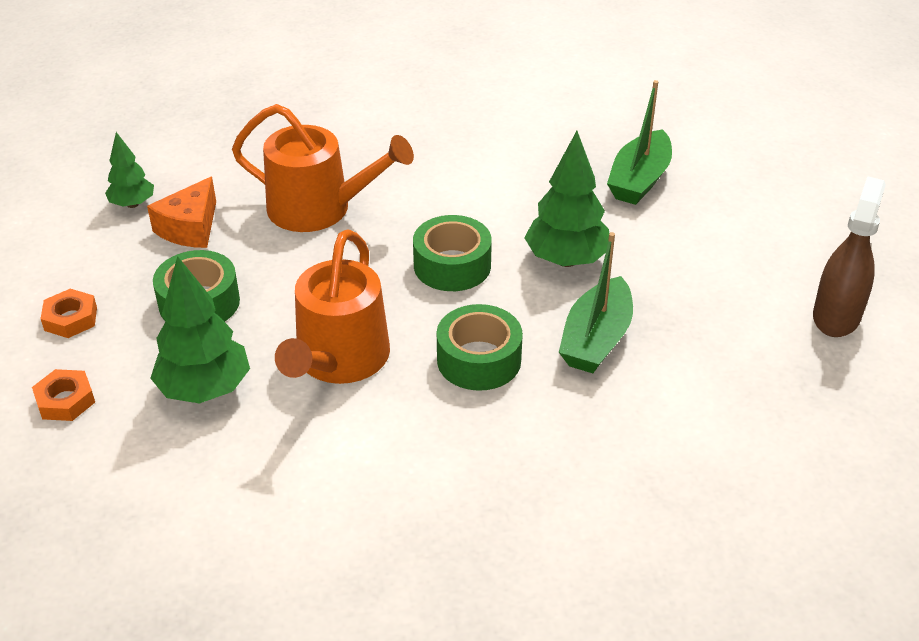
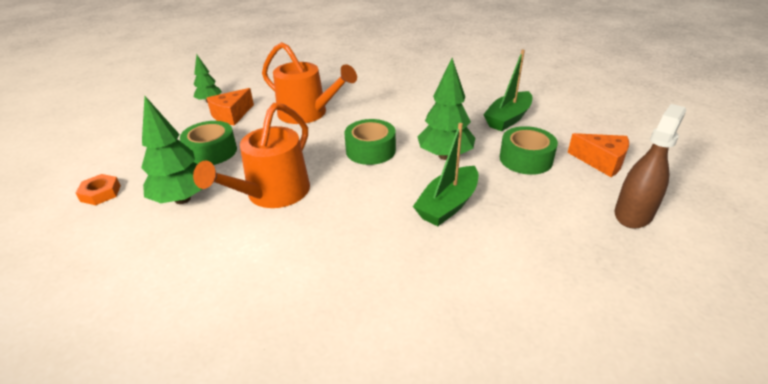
camera: 15 degrees right, 5 degrees down
(71, 318) = (137, 151): orange nut -> none
(479, 360) = (362, 206): green tape -> green tape (525, 159)
(785, 240) = (601, 161): none -> orange cheese

